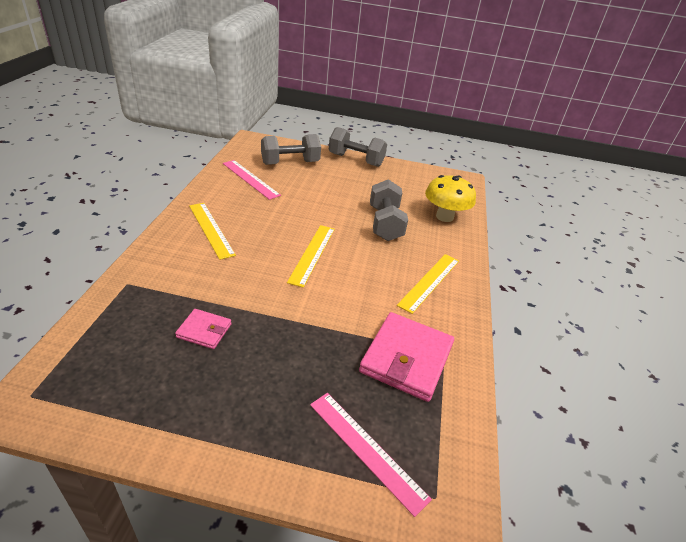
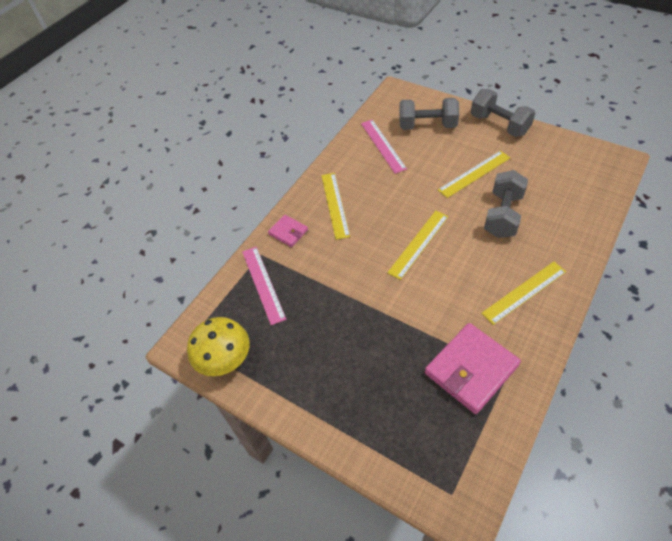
camera: 30 degrees right, 15 degrees up
(204, 331) = (310, 309): pink wallet -> pink wallet (288, 232)
(347, 195) = (474, 173): none -> yellow ruler
(366, 449) = (410, 441): pink ruler -> pink ruler (263, 284)
(444, 217) = (573, 212): yellow mushroom -> yellow mushroom (225, 360)

